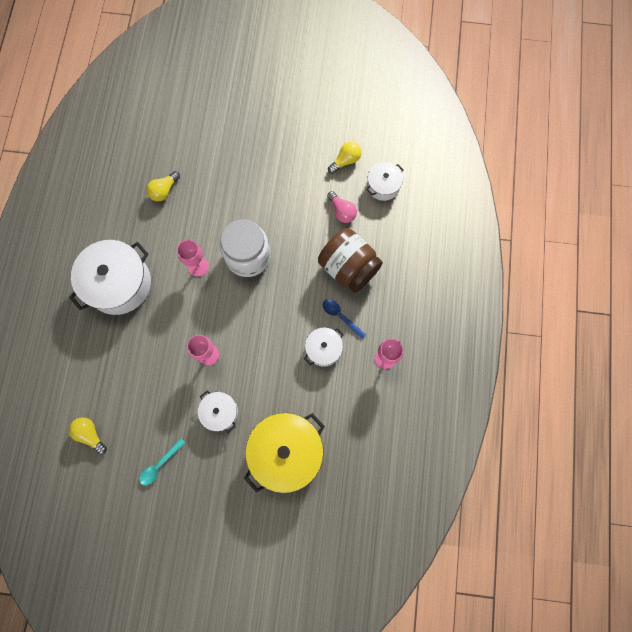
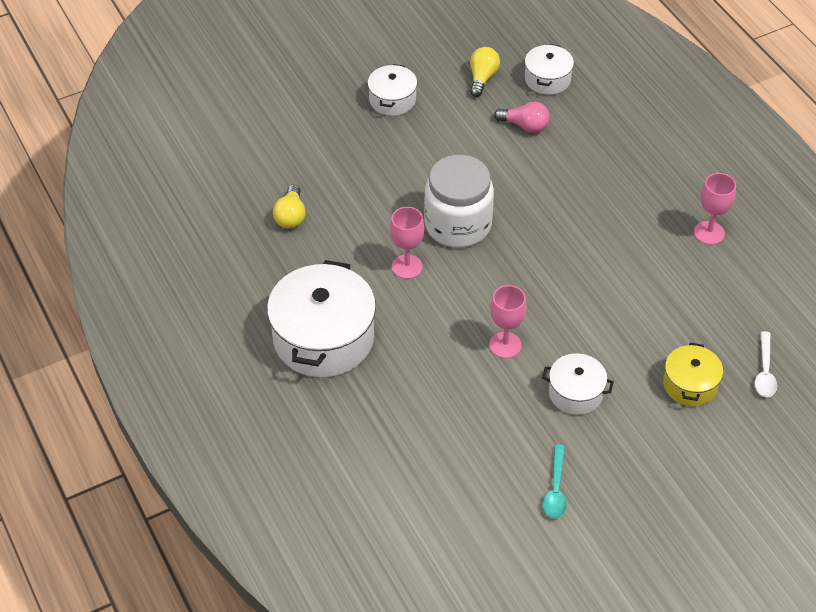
camera: 35 degrees left, 25 degrees down
(90, 434) = (438, 512): yellow light bulb -> none
(286, 451) = (690, 384): yellow pot -> yellow pot, size x0.53
(323, 349) = (633, 263): white pot -> white pot (392, 100)
(335, 473) = (764, 371): none -> white spoon
(341, 316) = (621, 222): blue spoon -> none
(348, 268) = (584, 173): brown jar -> none

